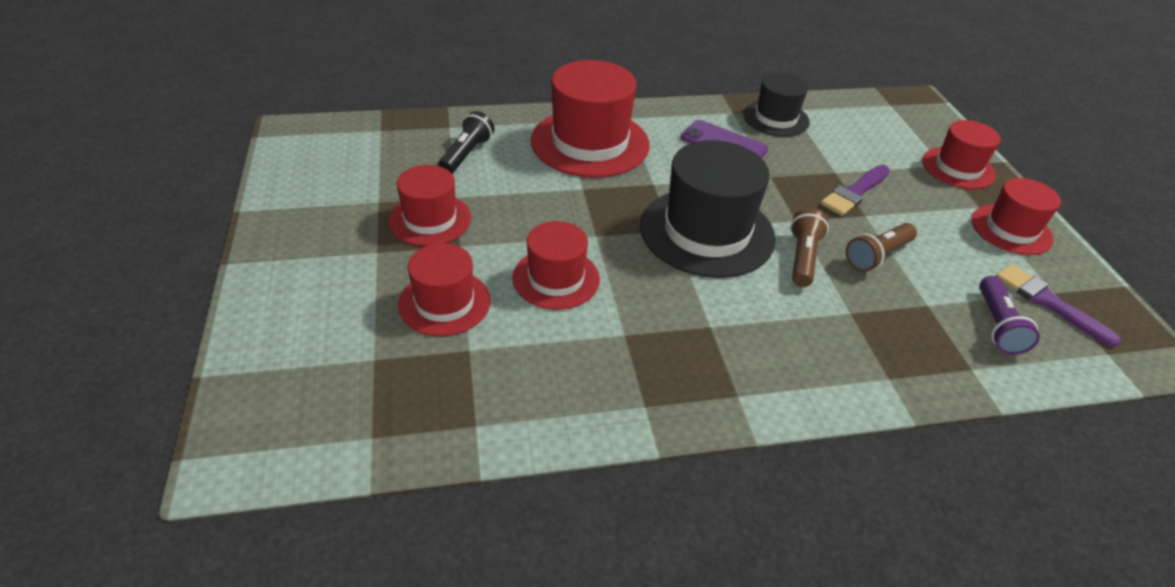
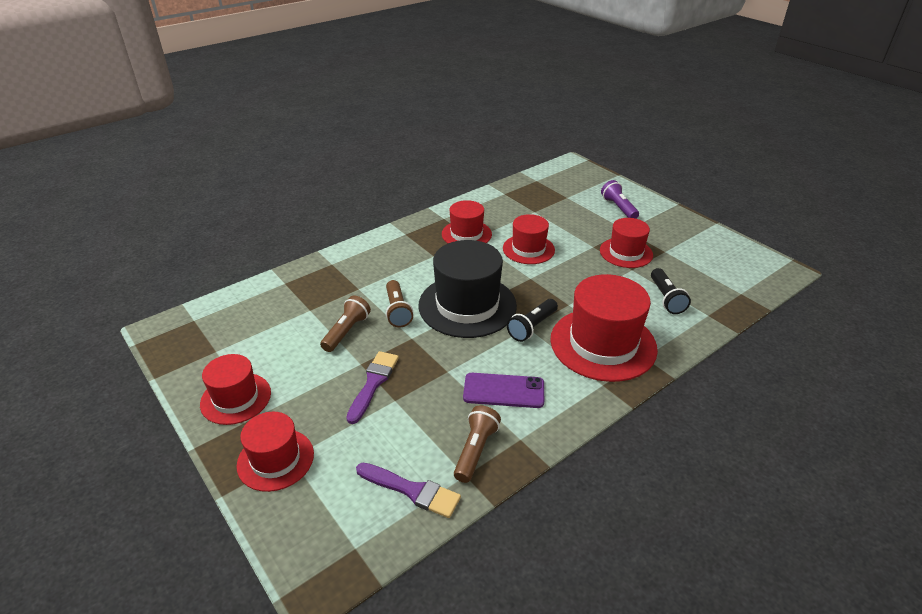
camera: 155 degrees right, 5 degrees down
(444, 302) = (566, 222): red hat -> red hat (466, 234)
(648, 182) = (532, 327): none -> black flashlight
(775, 118) = (475, 450): black hat -> brown flashlight
(997, 325) = (264, 312): purple flashlight -> purple flashlight (618, 208)
(1048, 302) = (223, 341): purple brush -> purple brush (412, 490)

